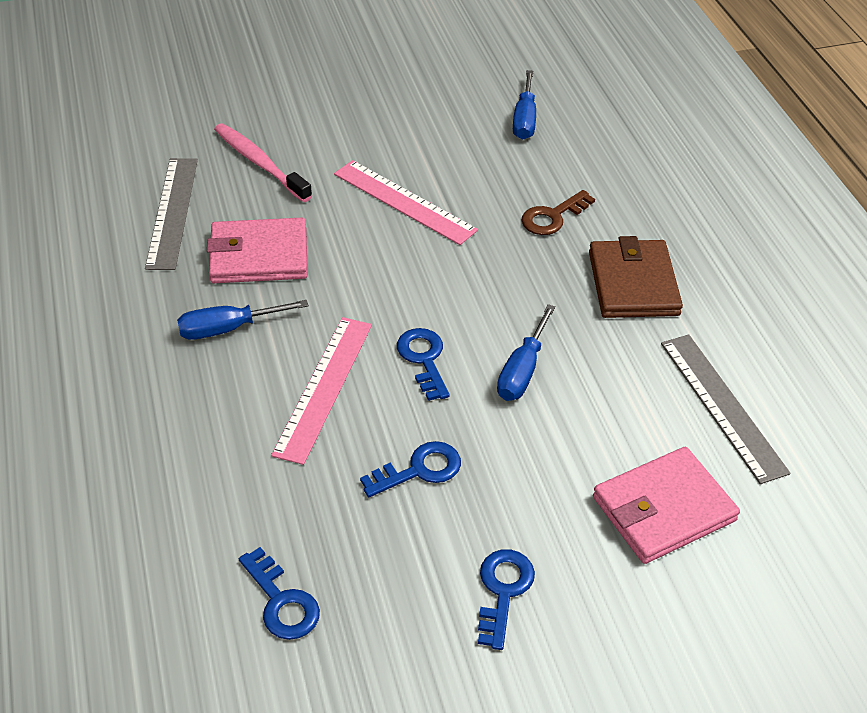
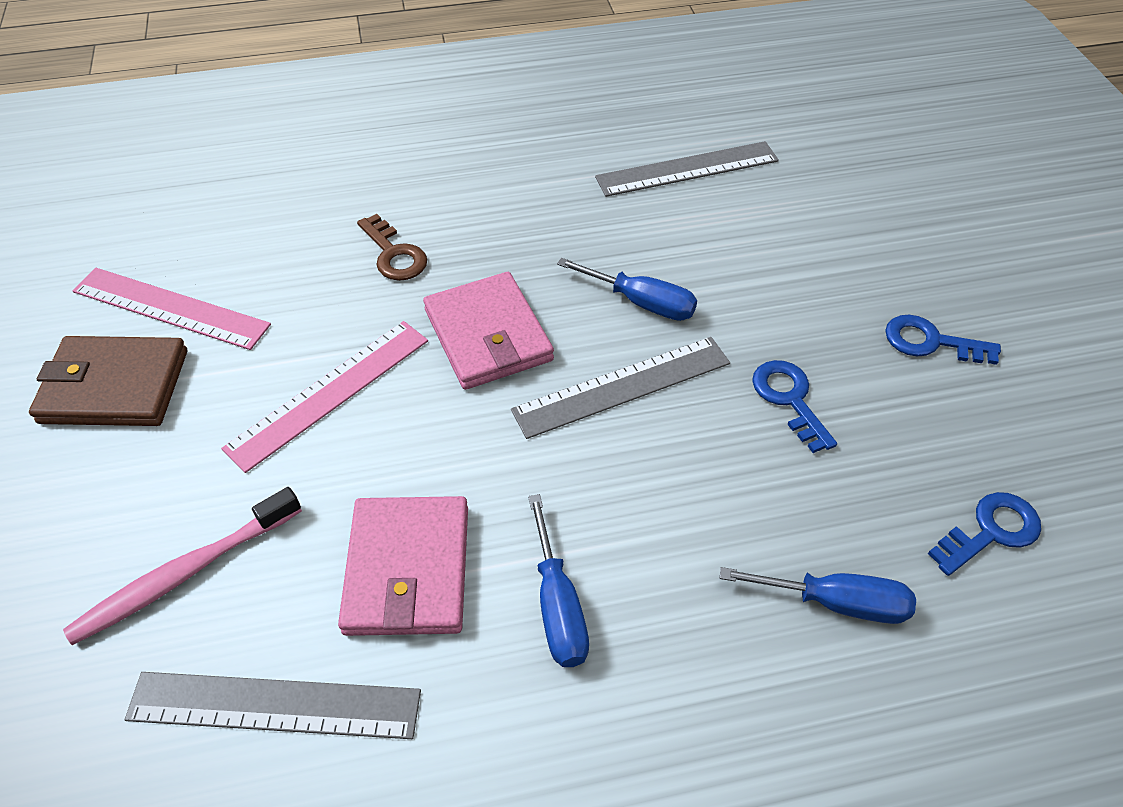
camera: 85 degrees left, 5 degrees up
(324, 387) = (669, 488): pink ruler -> pink ruler (171, 308)
(424, 359) = (622, 387): blue key -> grey ruler
(524, 120) = (197, 261): blue screwdriver -> blue screwdriver (836, 602)
(633, 283) = (515, 204): brown wallet -> brown wallet (115, 386)
(663, 509) = (814, 223): pink wallet -> pink wallet (488, 335)

